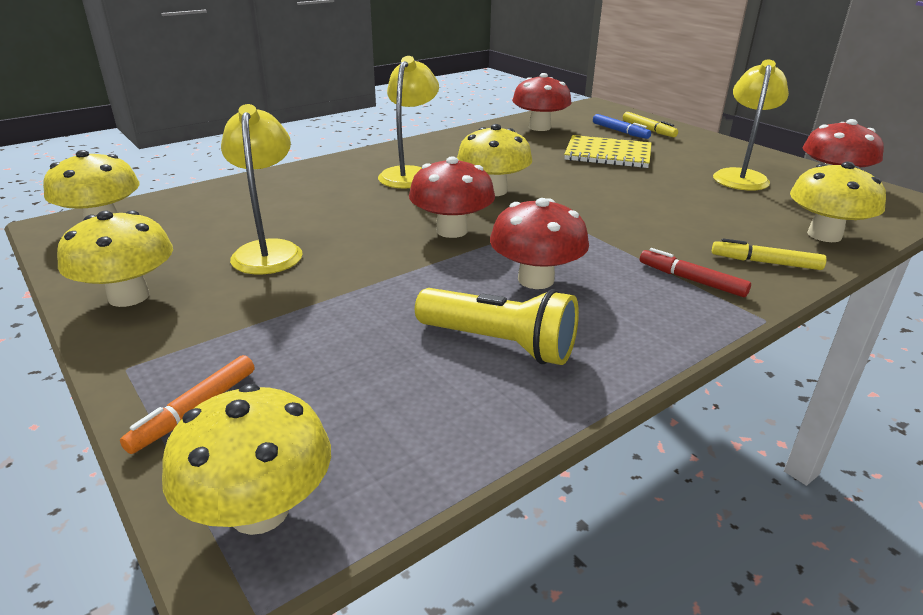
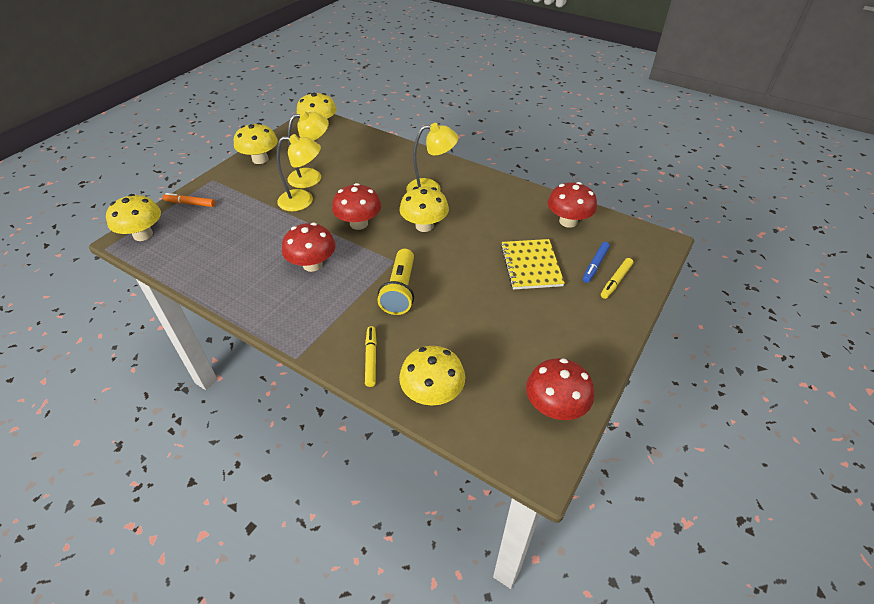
camera: 70 degrees right, 15 degrees up
(499, 344) = (248, 264): yellow flashlight -> yellow flashlight (400, 290)
(691, 280) = (333, 324): red marker -> none
(740, 176) = (532, 345): yellow lamp -> yellow lamp (303, 201)

